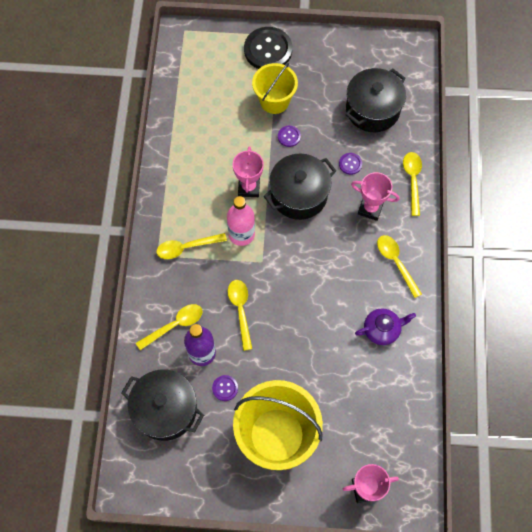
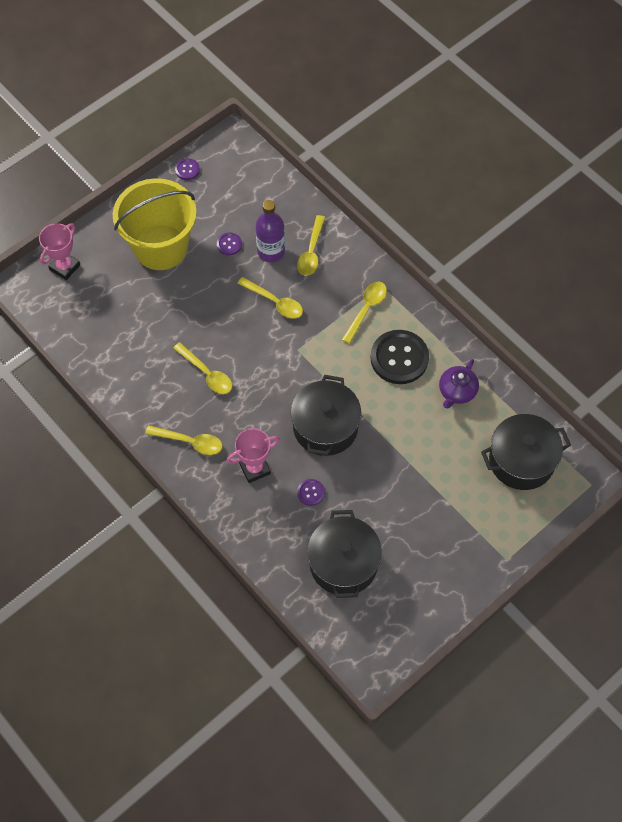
camera: 135 degrees right, 5 degrees down
(165, 409) = (256, 198): black pot -> black pot (521, 461)
(241, 234) = (336, 356): pink bottle -> none
(249, 187) = (372, 396): pink trophy -> none
(268, 50) = (498, 535): black button -> black button (399, 358)
(274, 101) = (436, 491): yellow bucket -> none
(289, 136) = (388, 469): purple button -> purple button (187, 170)
(382, 329) = (152, 381): purple teapot -> purple teapot (457, 391)
(412, 180) = (243, 527): yellow spoon -> yellow spoon (207, 373)

